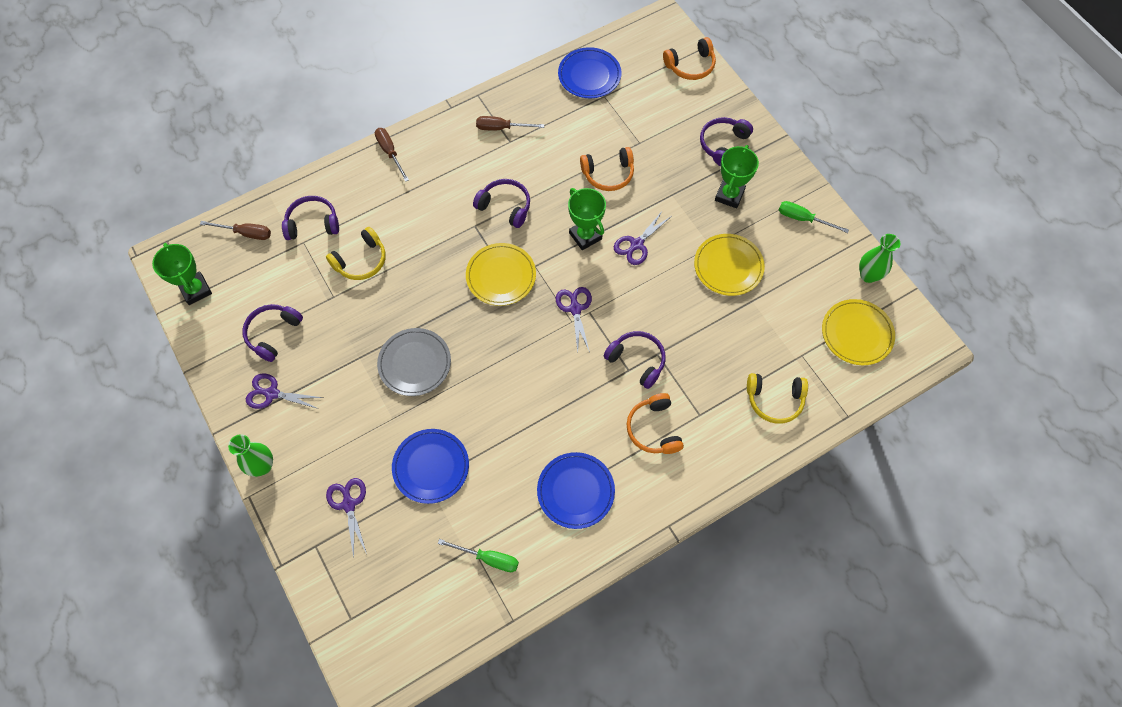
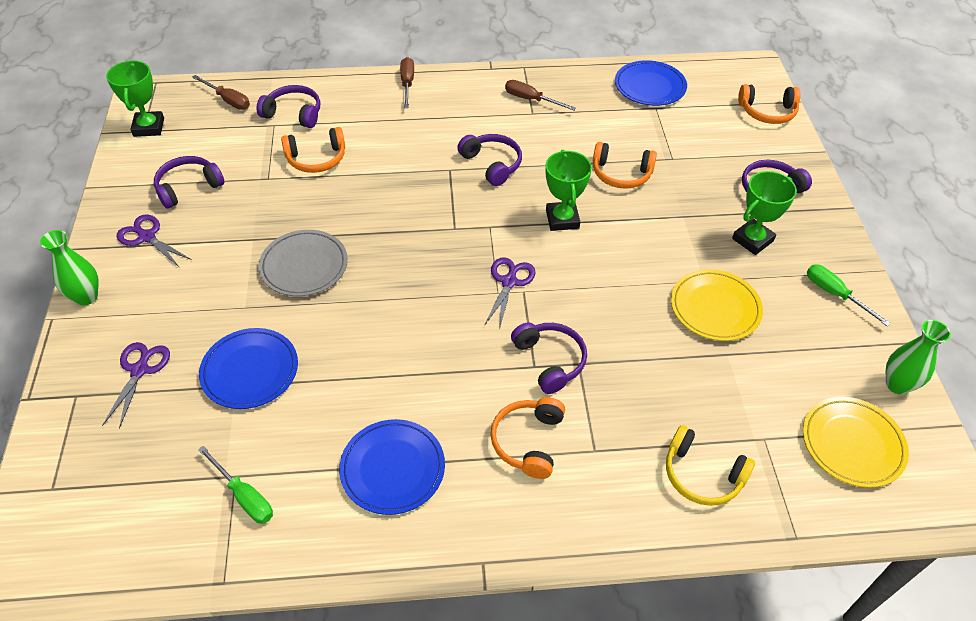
camera: 25 degrees right, 15 degrees down
(361, 261) = (316, 158): yellow headphones -> orange headphones
(501, 276) = (447, 222): yellow plate -> none
(636, 244) = (616, 247): purple scissors -> none

